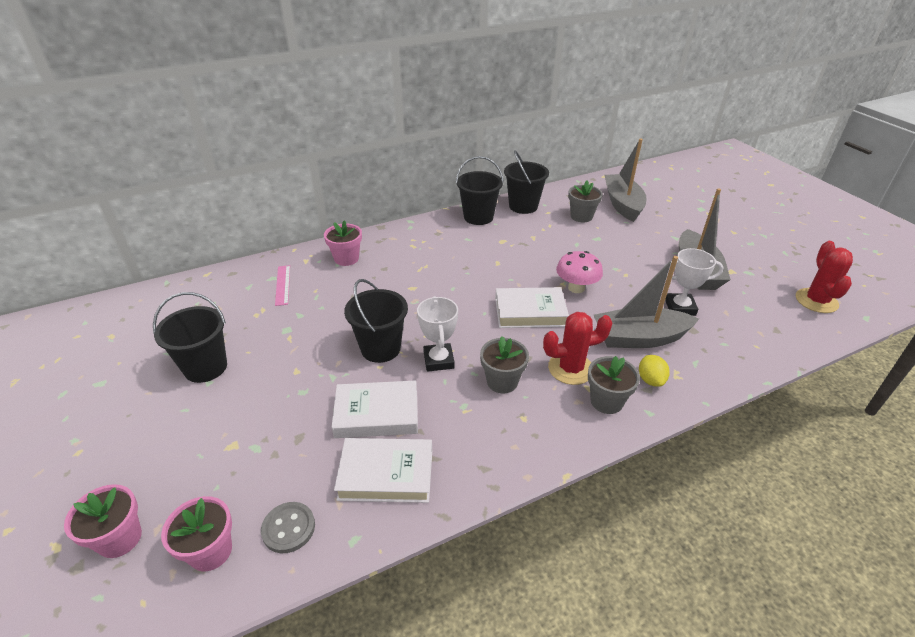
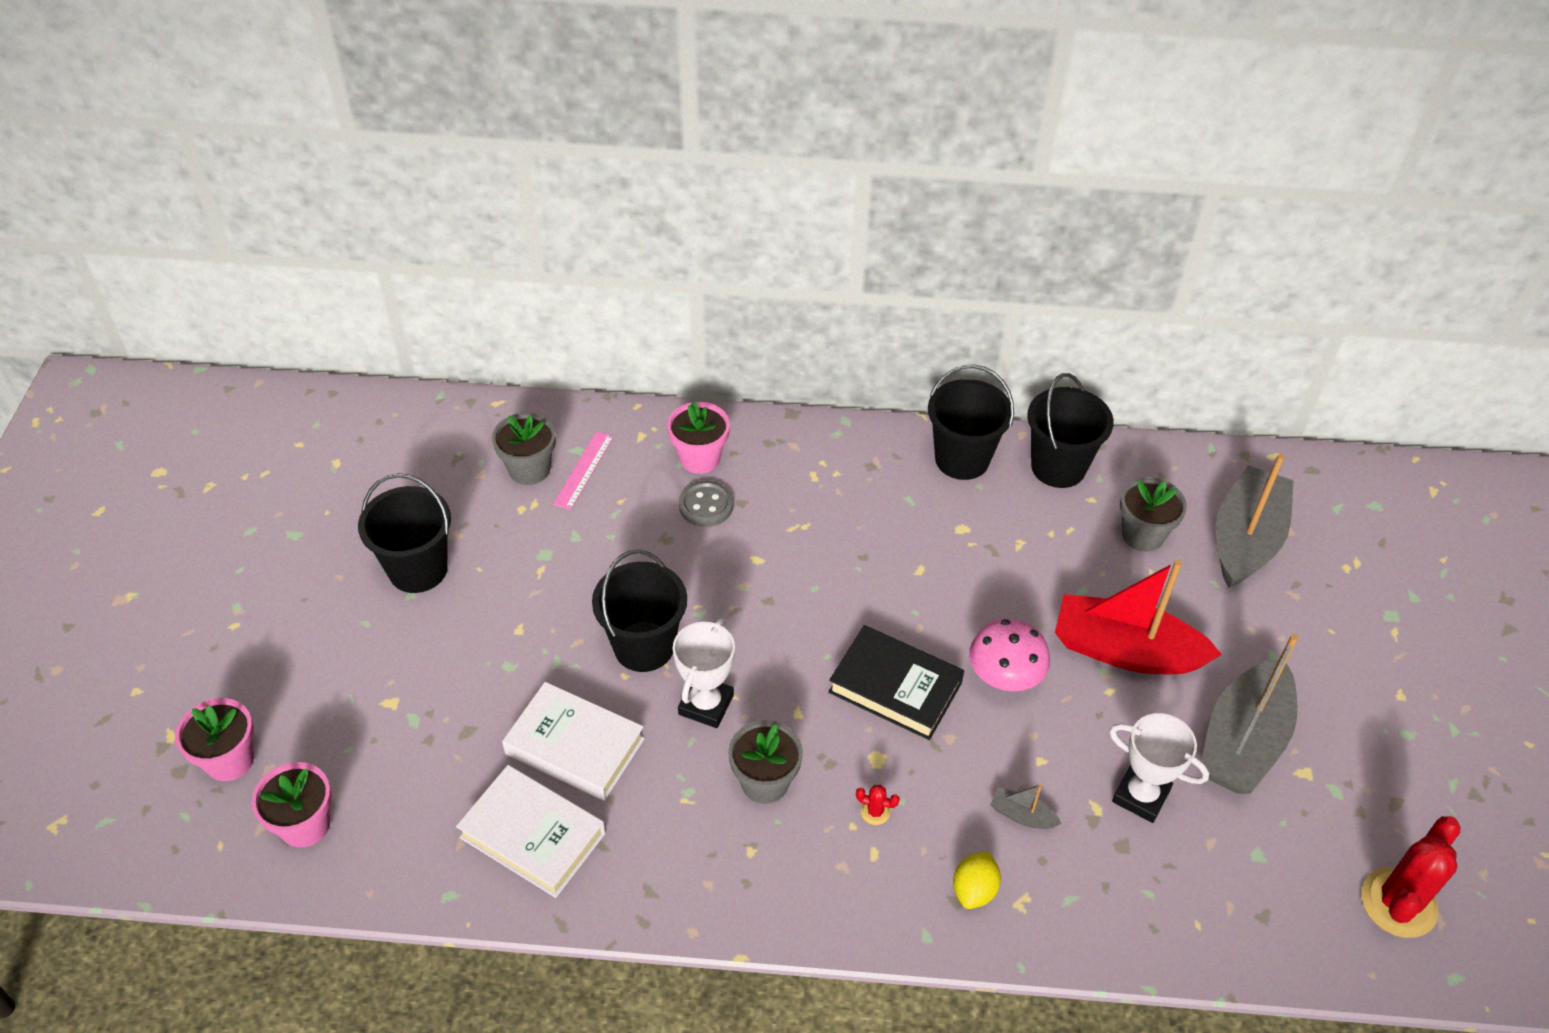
camera: 30 degrees right, 10 degrees up
(288, 528) = (392, 843): grey button -> grey button (706, 505)
(530, 312) = (895, 688): white book -> black book
(570, 368) = (875, 811): red cactus -> red cactus, size x0.41
(606, 401) = (881, 887): grey flower pot -> grey flower pot (529, 469)
(616, 258) = (1125, 651): none -> red boat
(639, 338) = (1022, 815): grey boat -> grey boat, size x0.41

